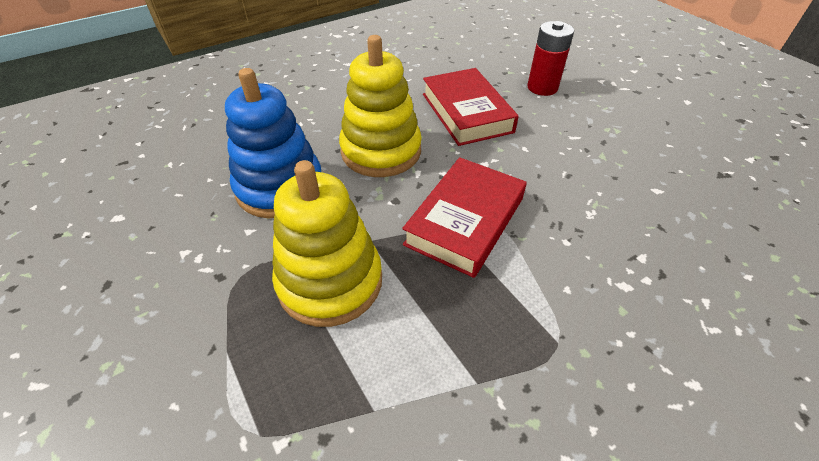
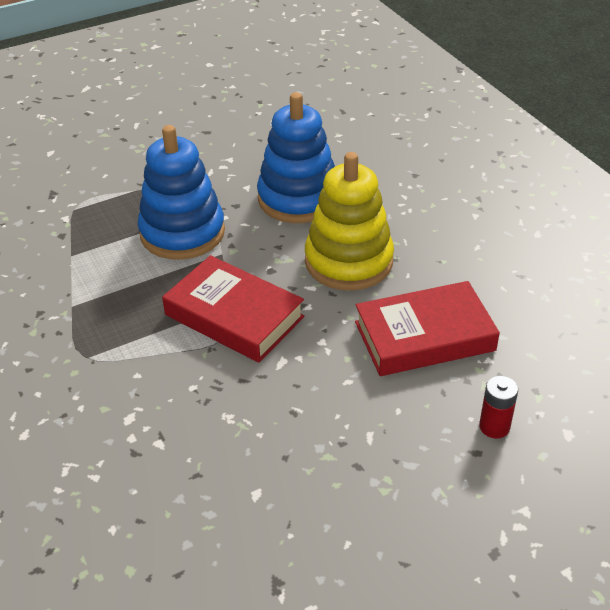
camera: 95 degrees right, 5 degrees down
(330, 281) = (182, 232): yellow stacking toy -> blue stacking toy
(542, 87) = (494, 427): red battery -> red battery, size x0.65

